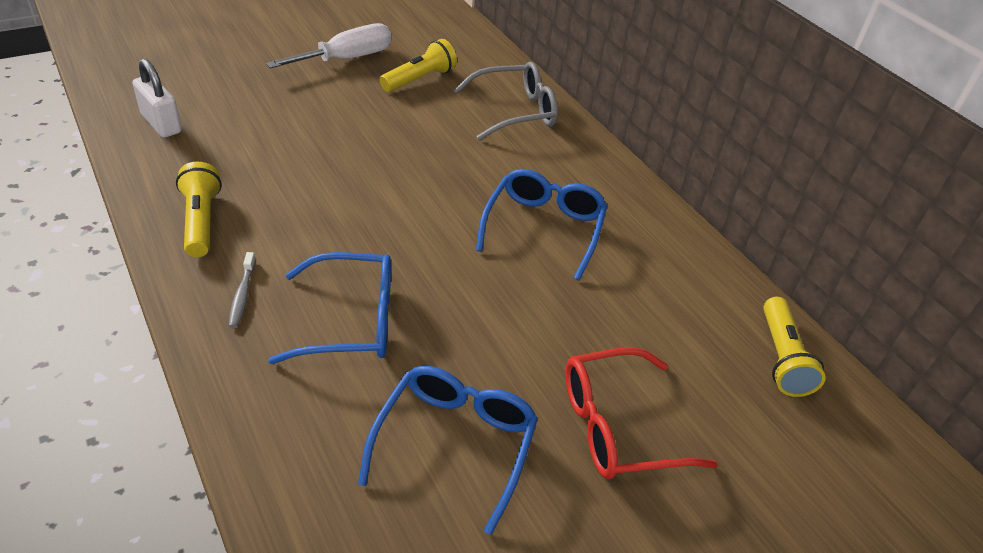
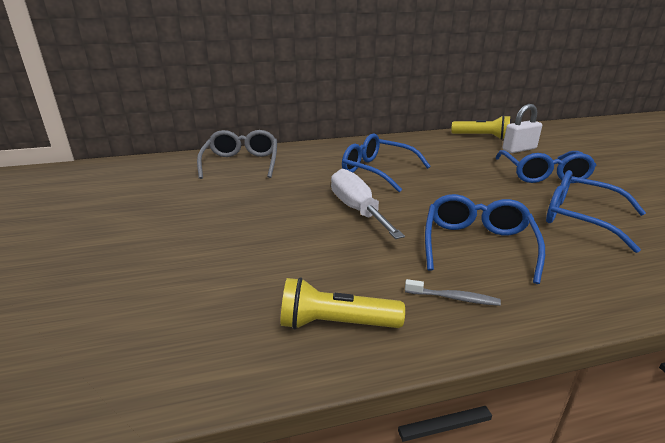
camera: 70 degrees left, 15 degrees down
(161, 123) = (109, 360): white padlock -> white padlock (519, 149)
(346, 59) = (94, 220): white screwdriver -> white screwdriver (357, 210)
(419, 79) = (166, 190): yellow flashlight -> none
(618, 426) = (543, 174): red glasses -> blue glasses

